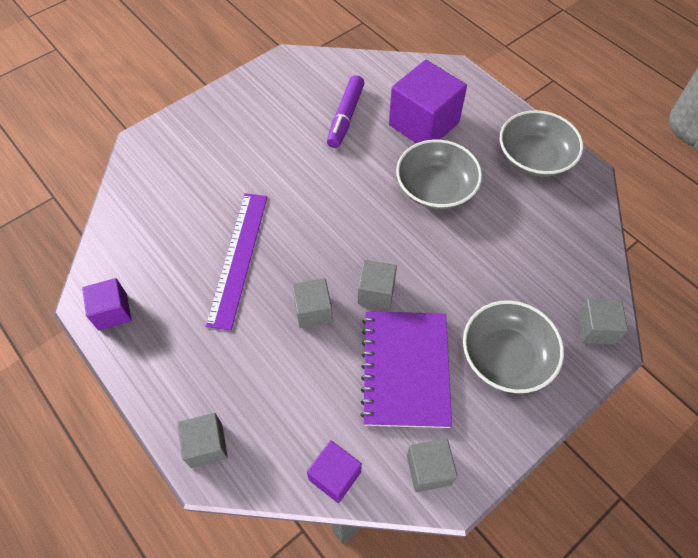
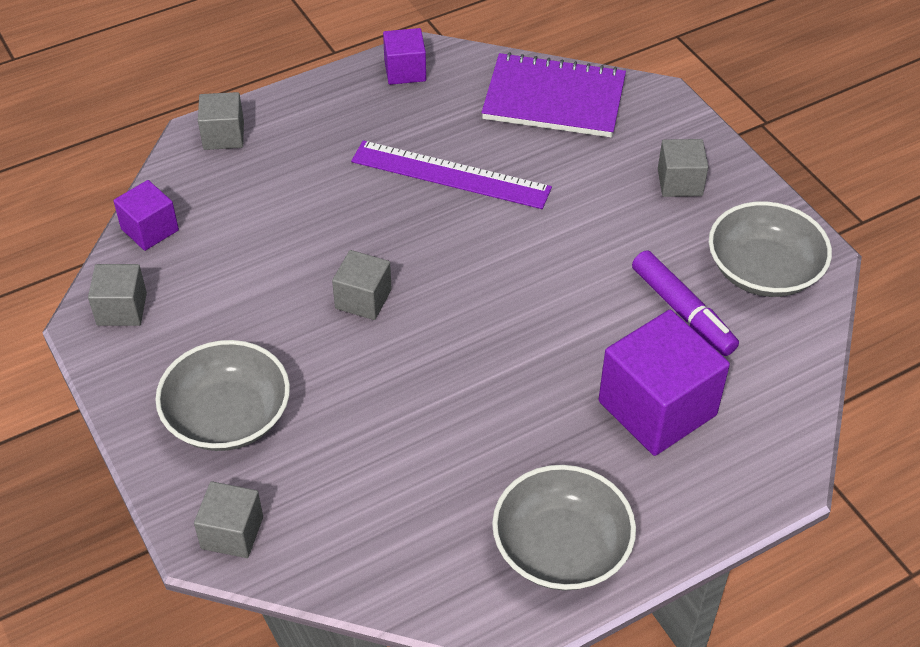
camera: 100 degrees right, 10 degrees down
(313, 310) = (355, 235): grey cube -> grey cube (679, 182)
(345, 117) = (682, 311): purple marker -> purple marker turned 150 degrees counterclockwise
(405, 369) = (247, 309): purple notebook -> purple notebook (554, 99)
(435, 188) = (522, 397): grey bowl -> grey bowl (763, 270)

